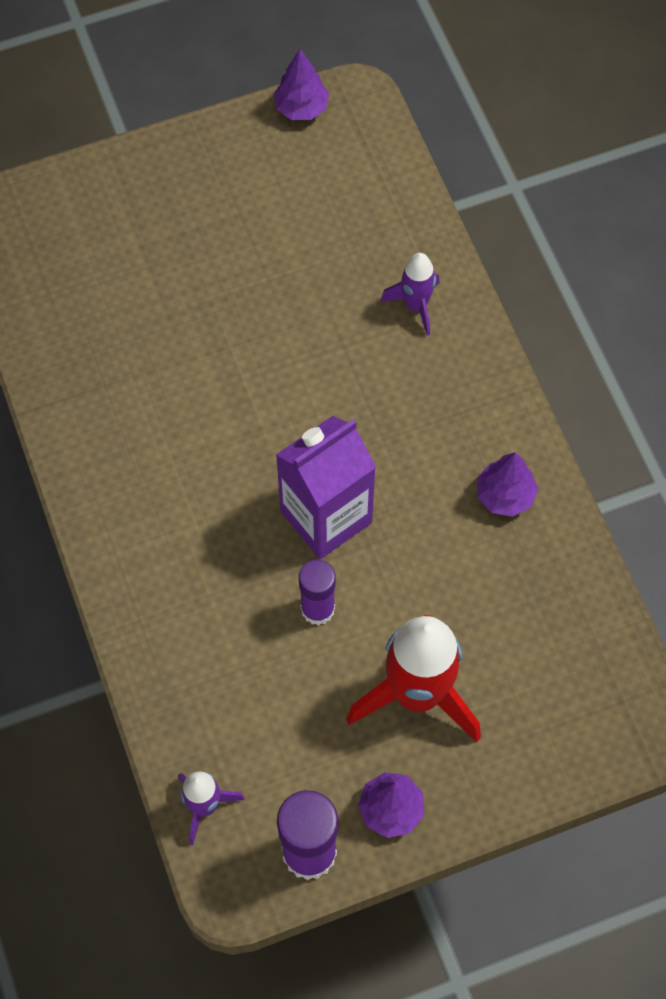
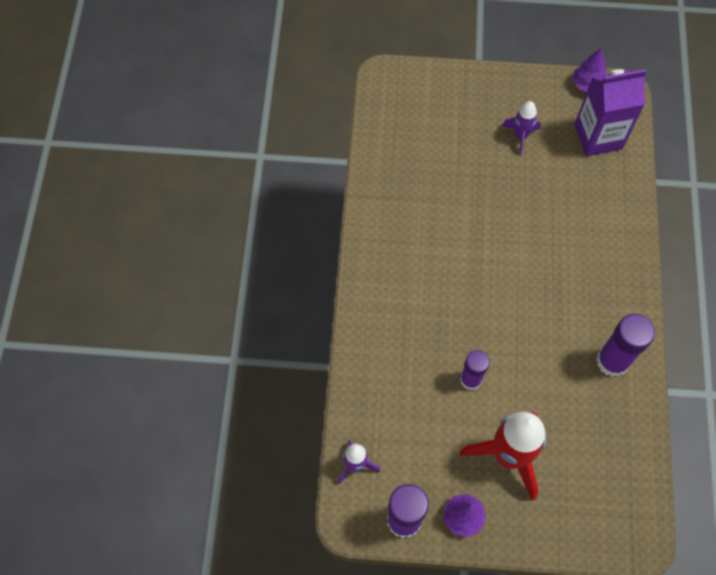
camera: 25 degrees right, 0 degrees up
(326, 517) = (499, 328): purple carton -> purple carton (598, 137)
(415, 305) = (606, 226): purple rocket -> purple rocket (520, 136)
(505, 495) = (612, 361): purple tree -> purple glue stick

